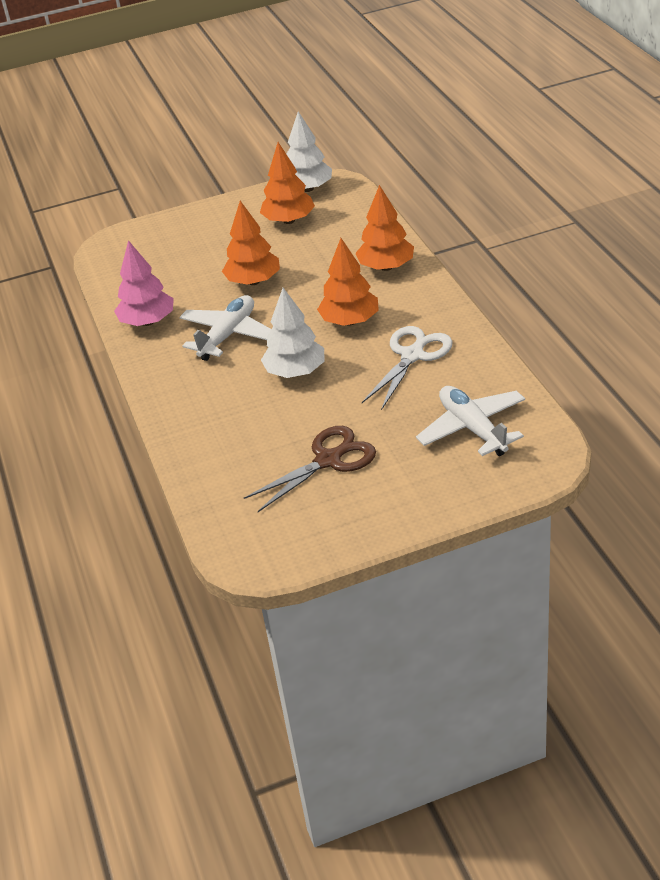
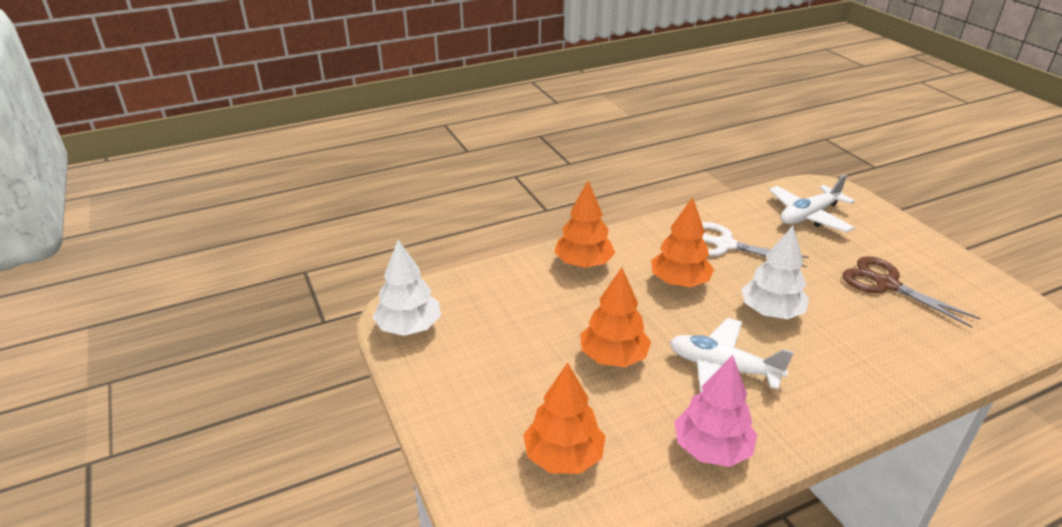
camera: 100 degrees left, 5 degrees down
(289, 220) = (481, 338): orange tree -> orange tree (563, 457)

